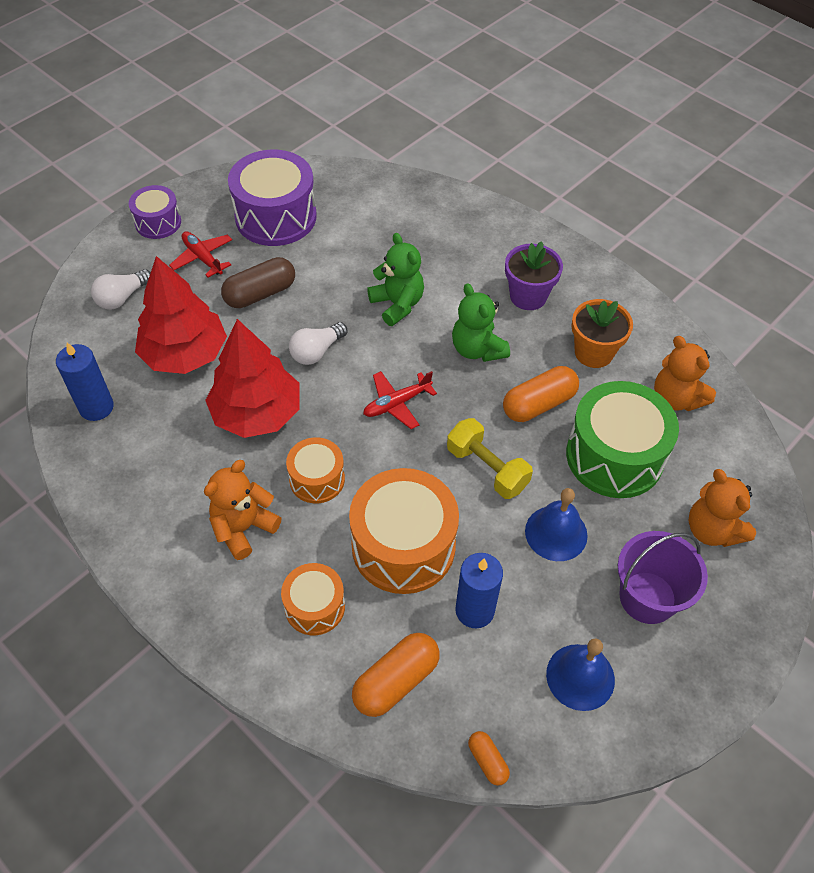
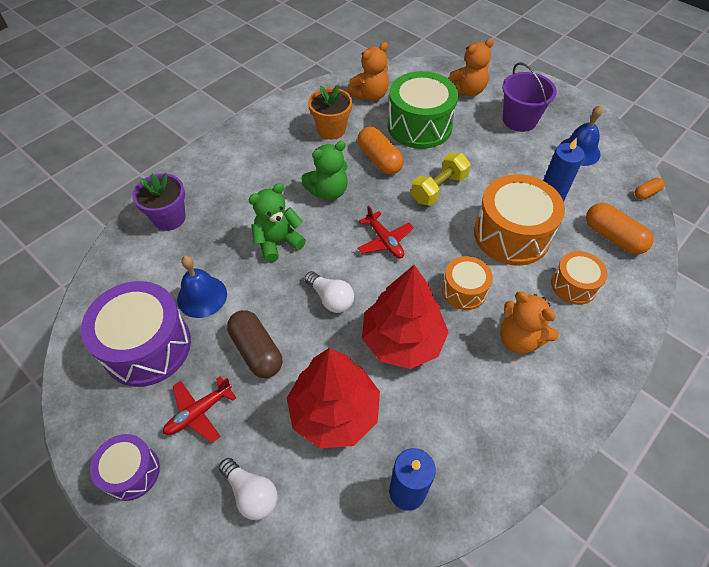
camera: 90 degrees left, 0 degrees up
(528, 296) = (274, 161): purple flower pot -> purple flower pot (169, 218)
(556, 533) = (484, 156): blue bell -> blue bell (202, 296)

